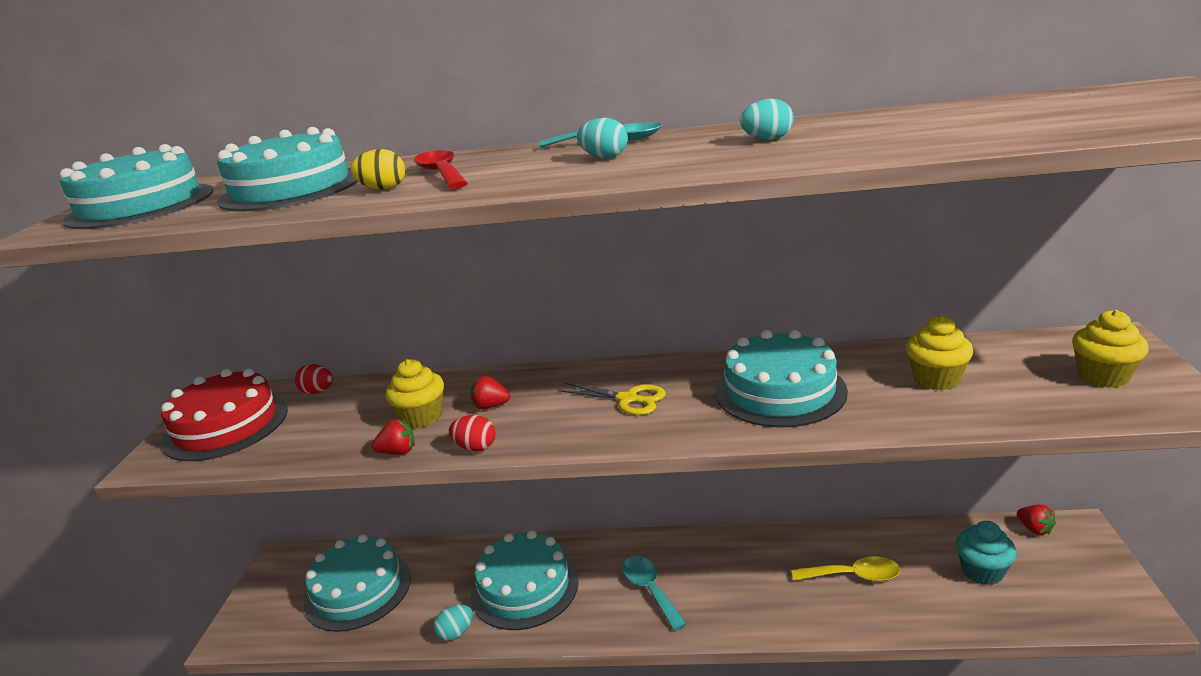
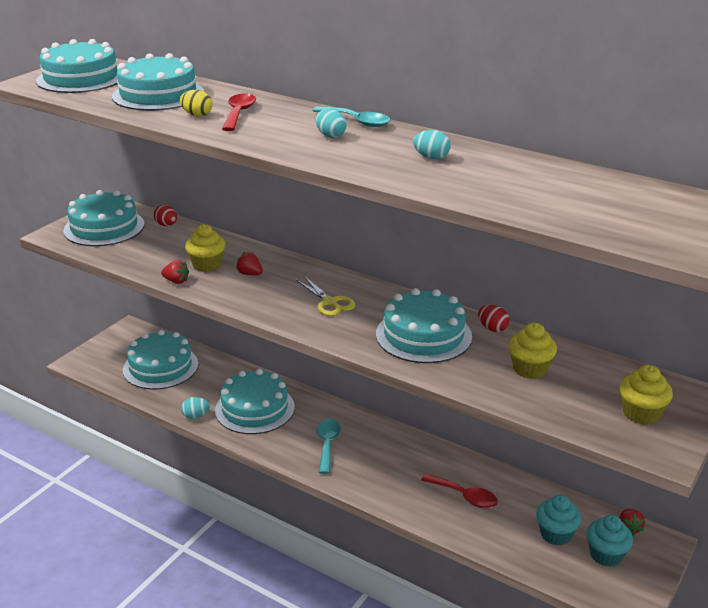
camera: 25 degrees right, 5 degrees up
(226, 426) = (104, 227): red cake -> turquoise cake
(475, 447) = (217, 296): red egg -> red egg (492, 328)
(853, 576) = (464, 496): yellow spoon -> red spoon
(1049, 568) = (605, 555): none -> turquoise cupcake

